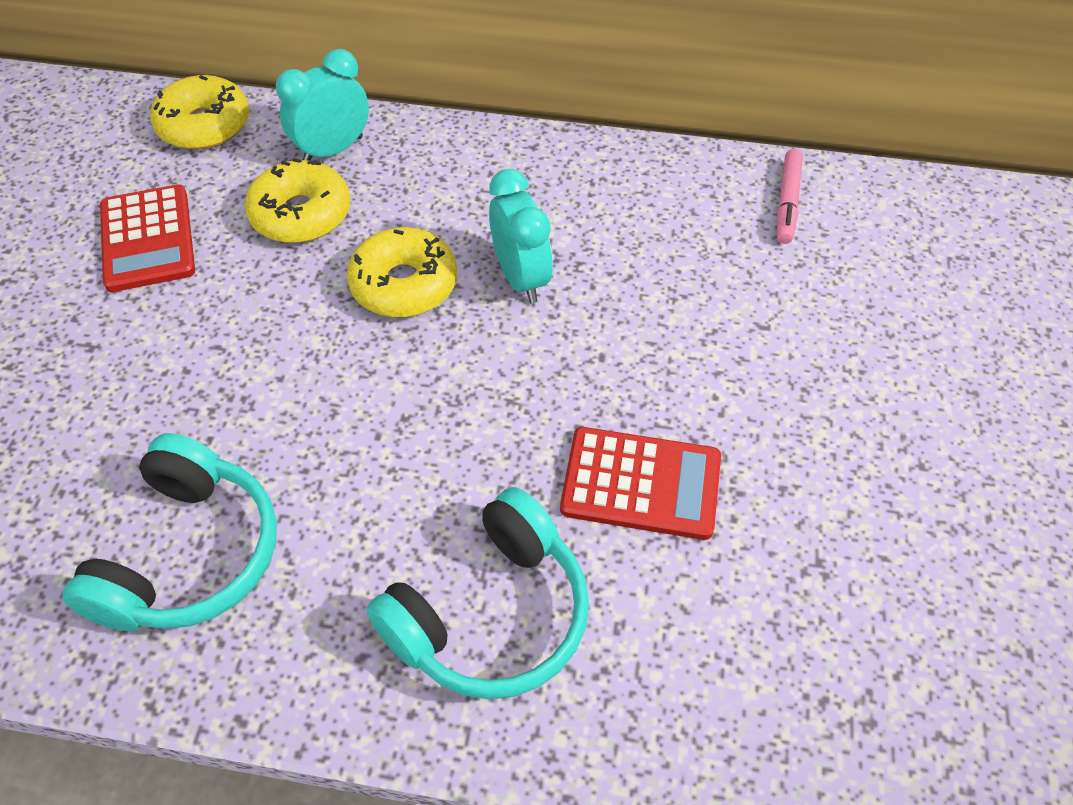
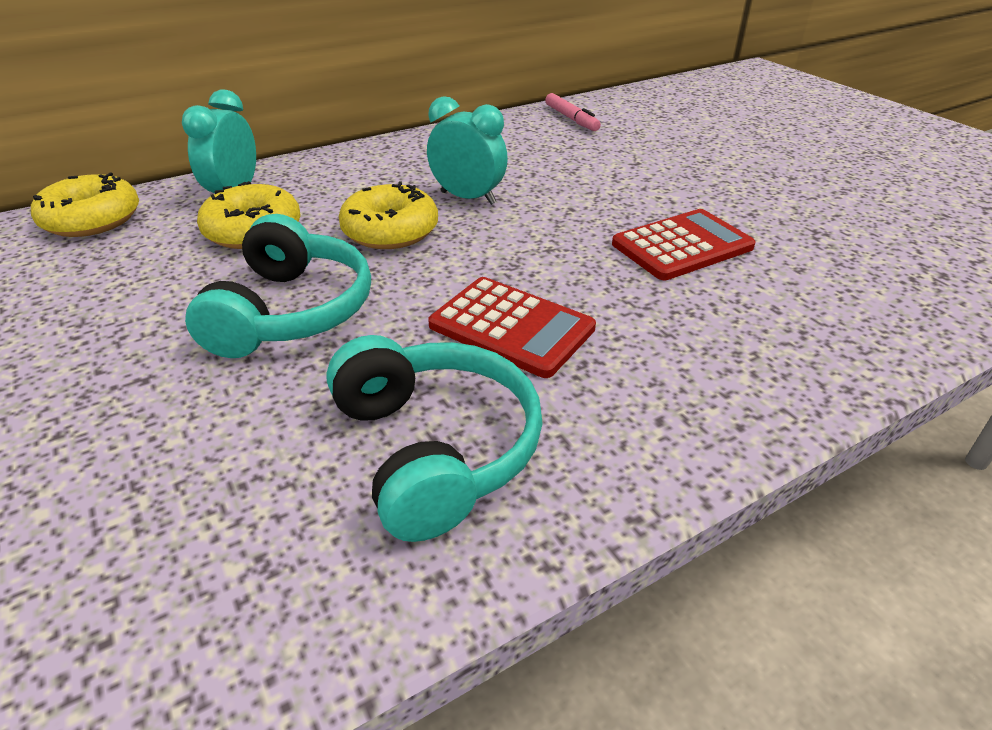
camera: 40 degrees left, 15 degrees down
(148, 239) = (119, 295): red calculator -> red calculator (511, 327)
(490, 614) = (701, 346): turquoise headphones -> turquoise headphones (291, 311)

